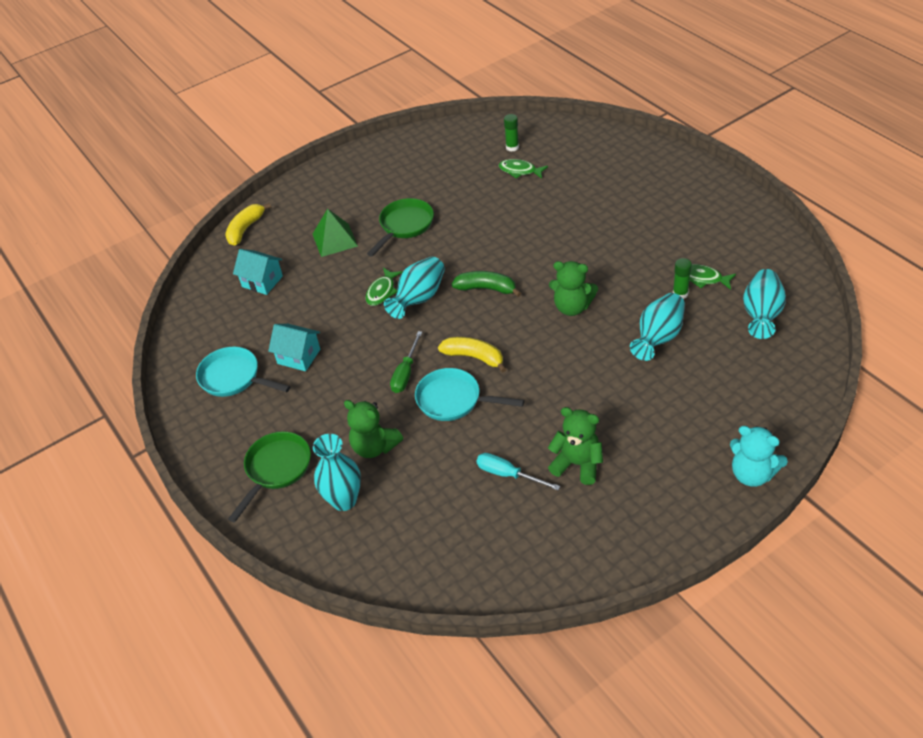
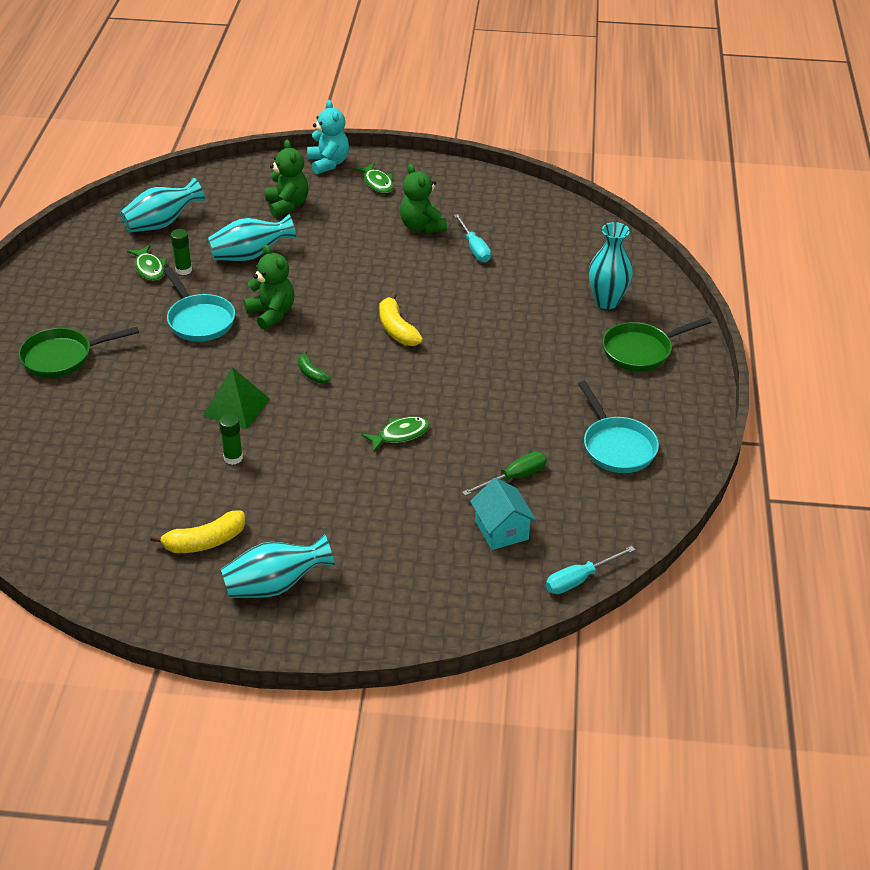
camera: 145 degrees left, 5 degrees down
(193, 286) = (579, 579): none -> turquoise screwdriver
(245, 229) = (457, 617): yellow banana -> yellow banana (204, 542)
(299, 356) = (539, 426): turquoise house -> none
(334, 240) = (379, 526): green pyramid -> green pyramid (236, 407)
(374, 447) = (548, 319): green teddy bear -> green teddy bear (287, 205)
(404, 226) = (294, 488): green pan -> green pan (63, 357)
(405, 373) = (464, 353): green screwdriver -> green screwdriver (514, 478)
(419, 298) = (377, 405): turquoise vase -> turquoise vase (275, 585)
(454, 400) = (452, 311): turquoise pan -> turquoise pan (199, 320)
(486, 289) = (311, 373): green banana -> green banana, size x0.61
(512, 147) = (65, 500): green glue stick -> green glue stick (233, 458)
(520, 171) = (105, 466): green fish -> green fish (377, 183)

